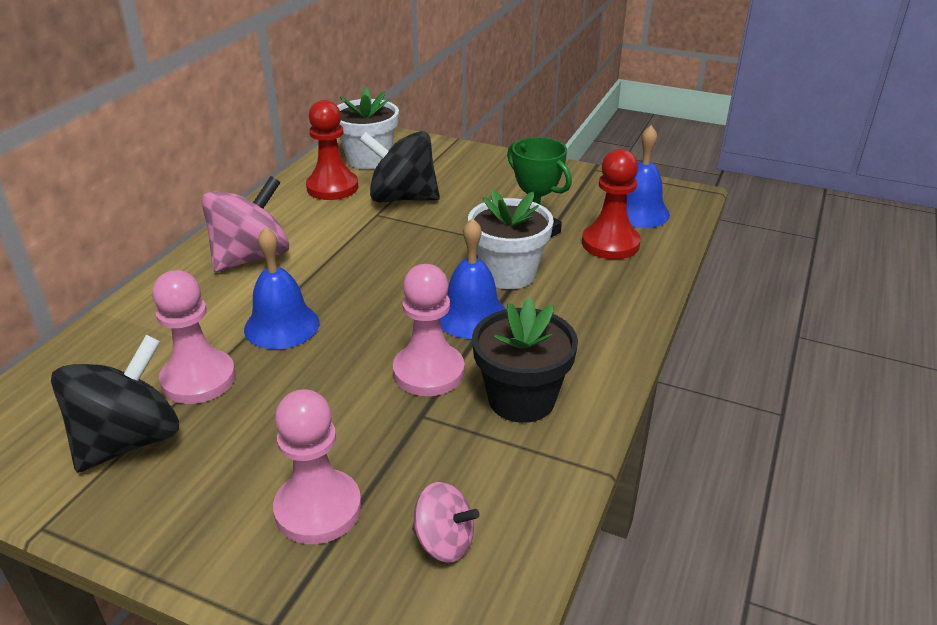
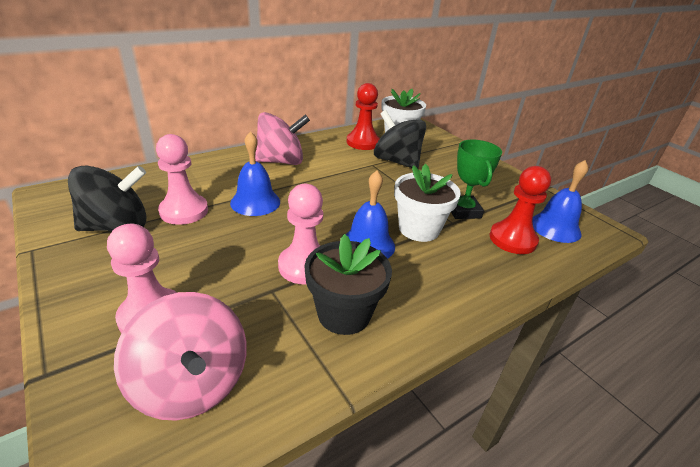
camera: 30 degrees right, 0 degrees up
(444, 542) = (192, 383): pink spinning top -> pink spinning top, size x1.87

